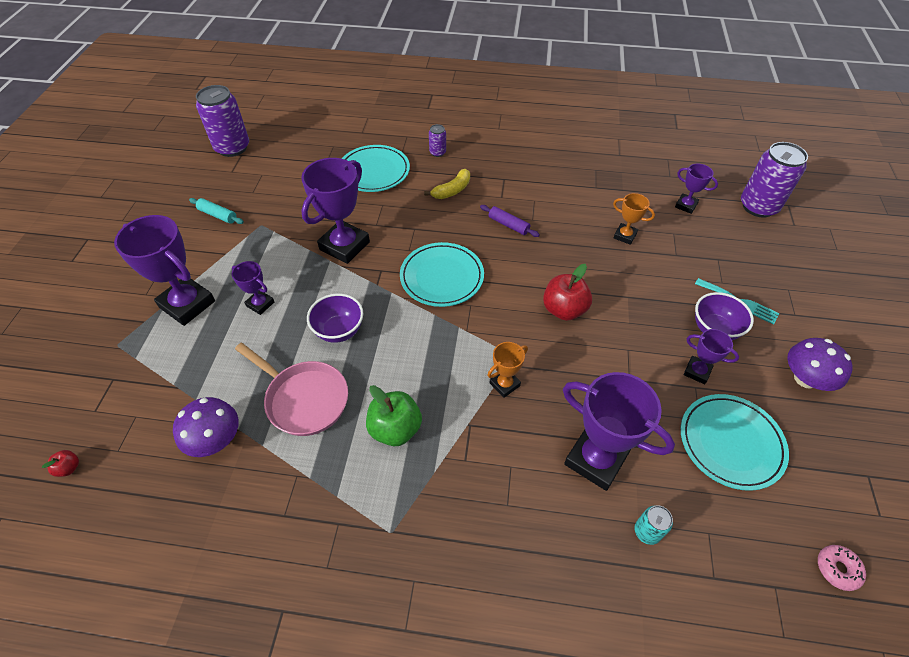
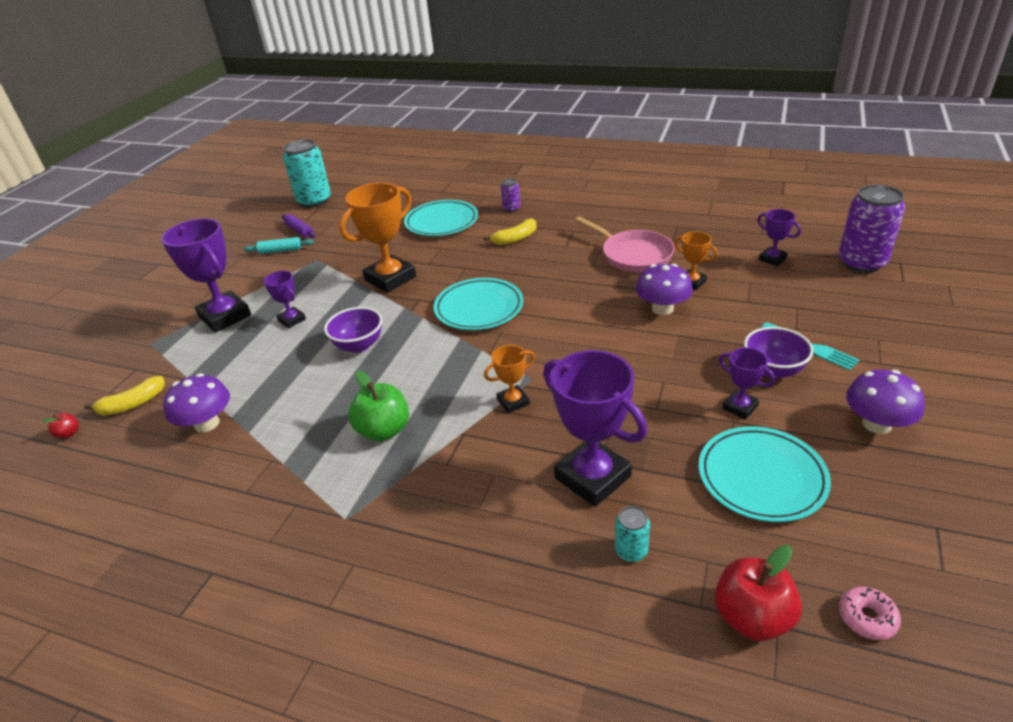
camera: 15 degrees right, 15 degrees down
(126, 423) = (133, 404): none -> yellow banana
(218, 215) = (280, 250): turquoise rolling pin -> turquoise rolling pin turned 45 degrees counterclockwise
(232, 148) = (314, 201): purple can -> turquoise can
(303, 399) = (303, 398): pink pan -> pink pan (633, 255)
(344, 246) = (390, 278): purple trophy -> orange trophy
(508, 225) = (565, 268): purple rolling pin -> purple rolling pin (299, 231)
(564, 310) = (601, 342): red apple -> red apple (752, 617)
(607, 267) = (662, 308): none -> purple mushroom

